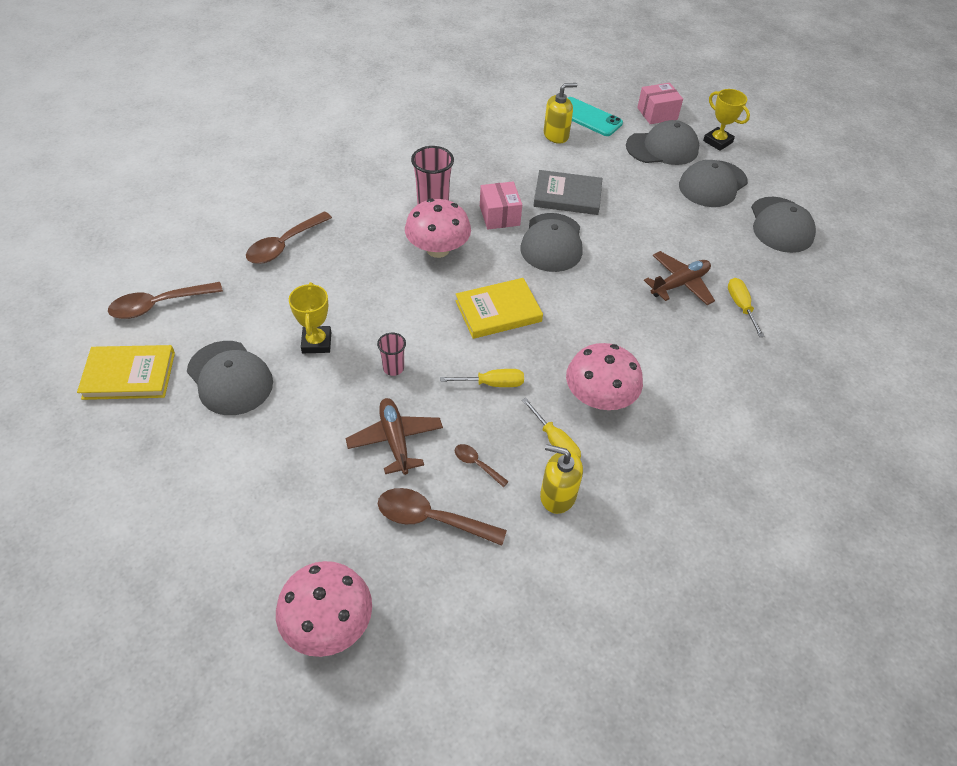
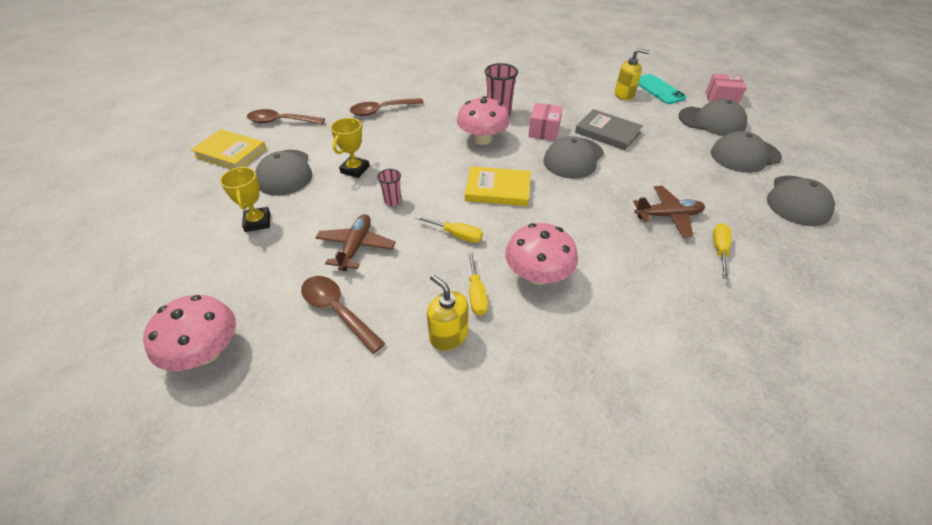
camera: 30 degrees right, 5 degrees down
(476, 464) = (401, 286): brown spoon -> none
(717, 141) = (767, 128): yellow trophy -> yellow trophy (257, 222)

